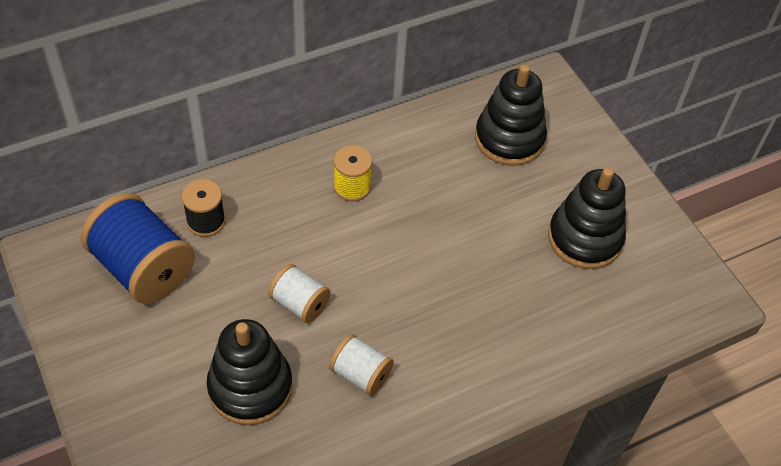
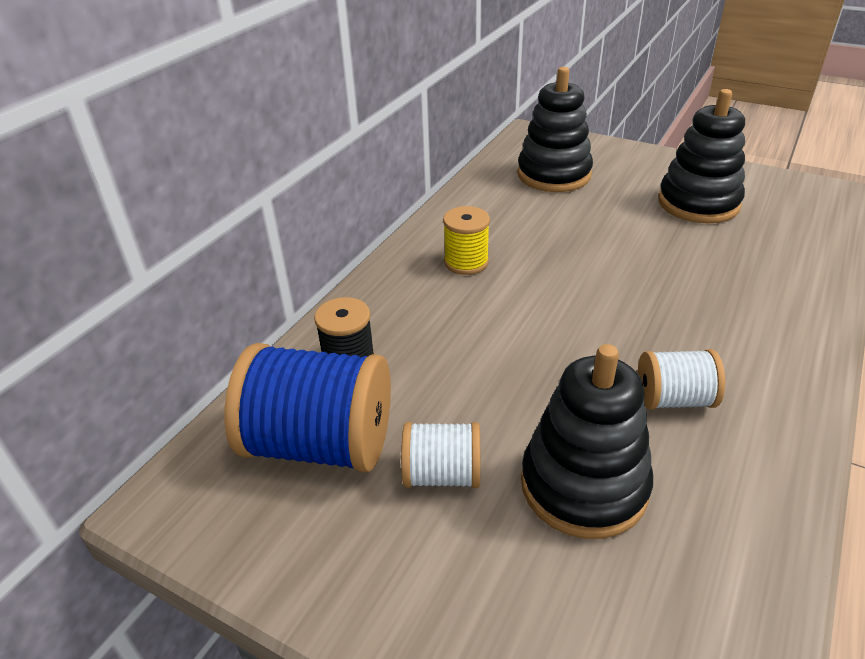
camera: 30 degrees left, 15 degrees down
(299, 303) = (535, 375): white spool -> white spool (442, 474)

